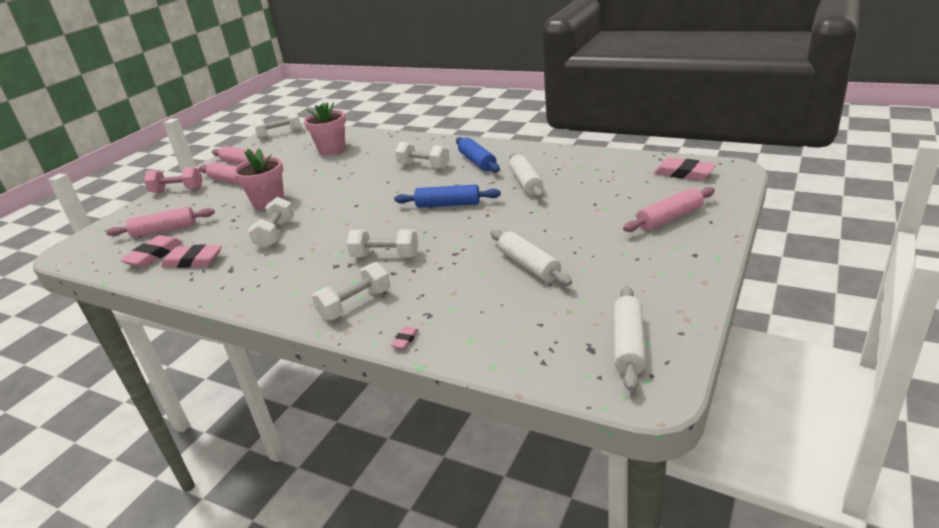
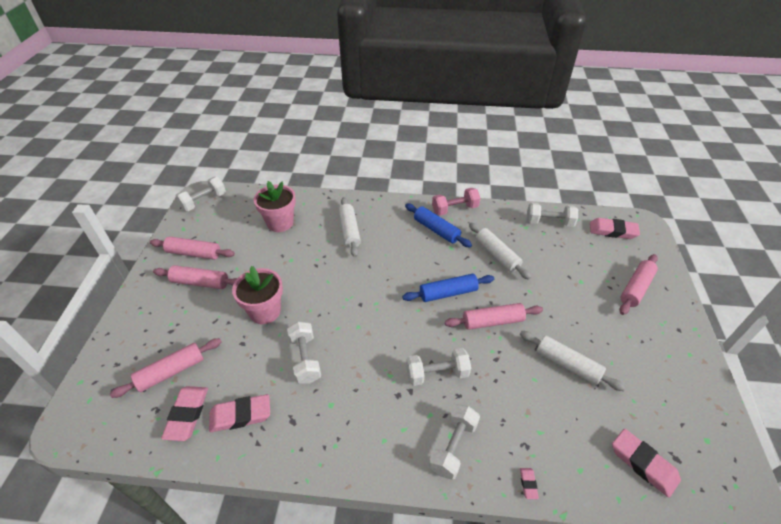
camera: 25 degrees left, 15 degrees up
(177, 190) = (142, 304): pink dumbbell -> pink dumbbell (455, 209)
(424, 166) = (390, 241): white dumbbell -> white dumbbell (549, 222)
(476, 227) = (492, 321): none -> pink rolling pin
(546, 346) = (643, 464): none -> pink eraser
(628, 344) = (699, 447): white rolling pin -> white rolling pin (349, 231)

